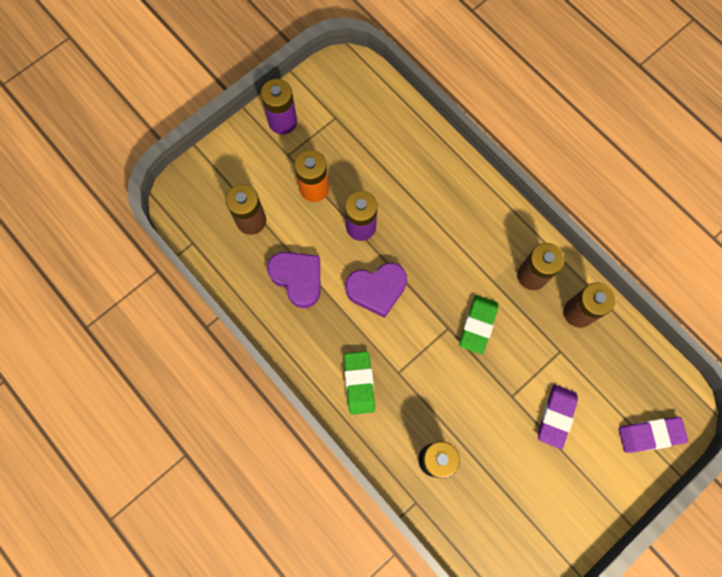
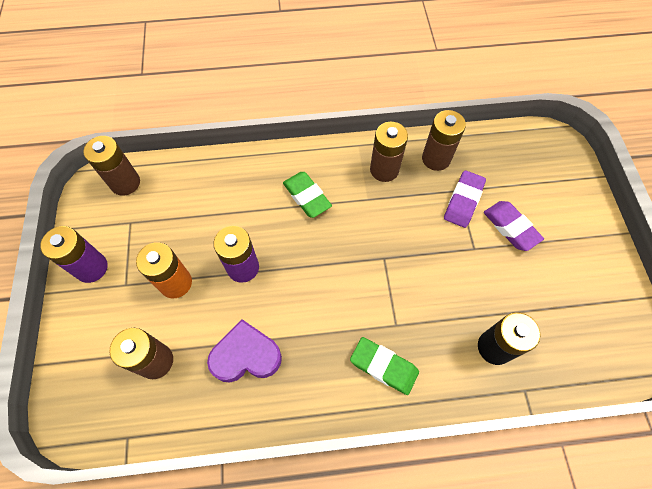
camera: 55 degrees left, 10 degrees down
(363, 86) = (125, 183): none -> brown battery
(377, 289) = (309, 292): purple heart -> none
(478, 325) = (397, 234): green eraser -> green eraser (307, 197)
(650, 435) = (562, 175): purple eraser -> purple eraser (463, 201)

